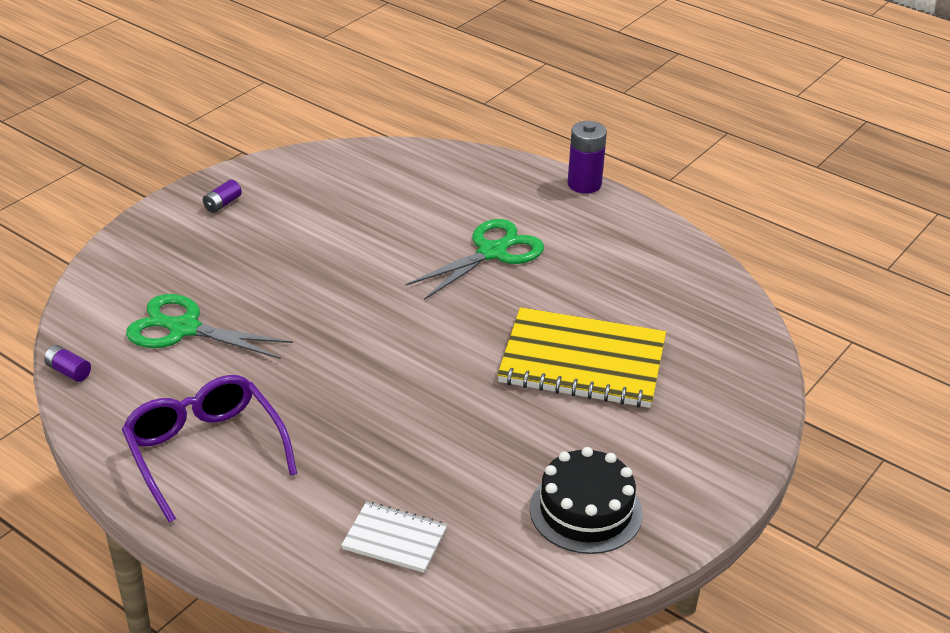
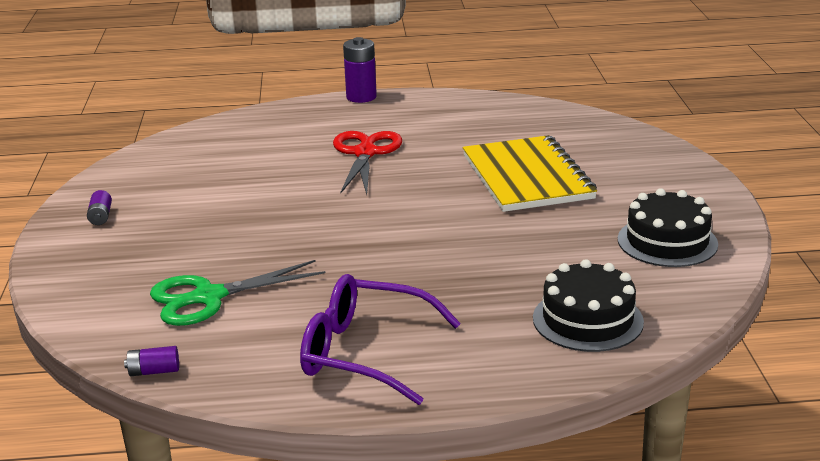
camera: 40 degrees left, 10 degrees down
(394, 539) = (587, 320): white notebook -> black cake
(492, 252) = (365, 153): green scissors -> red scissors
(582, 362) = (527, 177): yellow notebook -> yellow notebook turned 75 degrees counterclockwise

